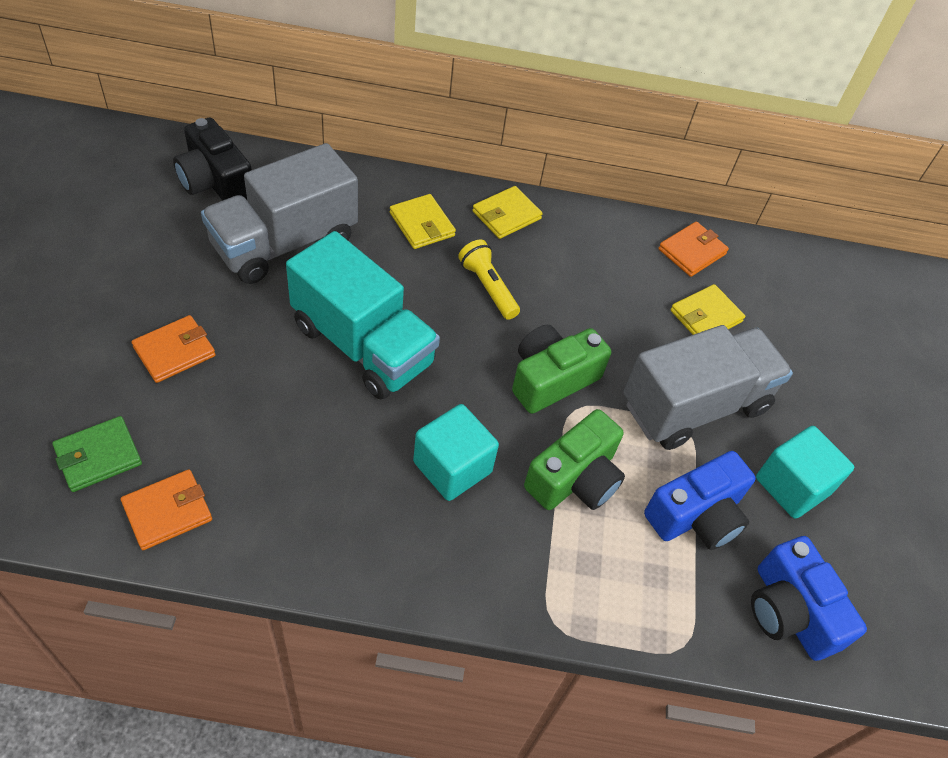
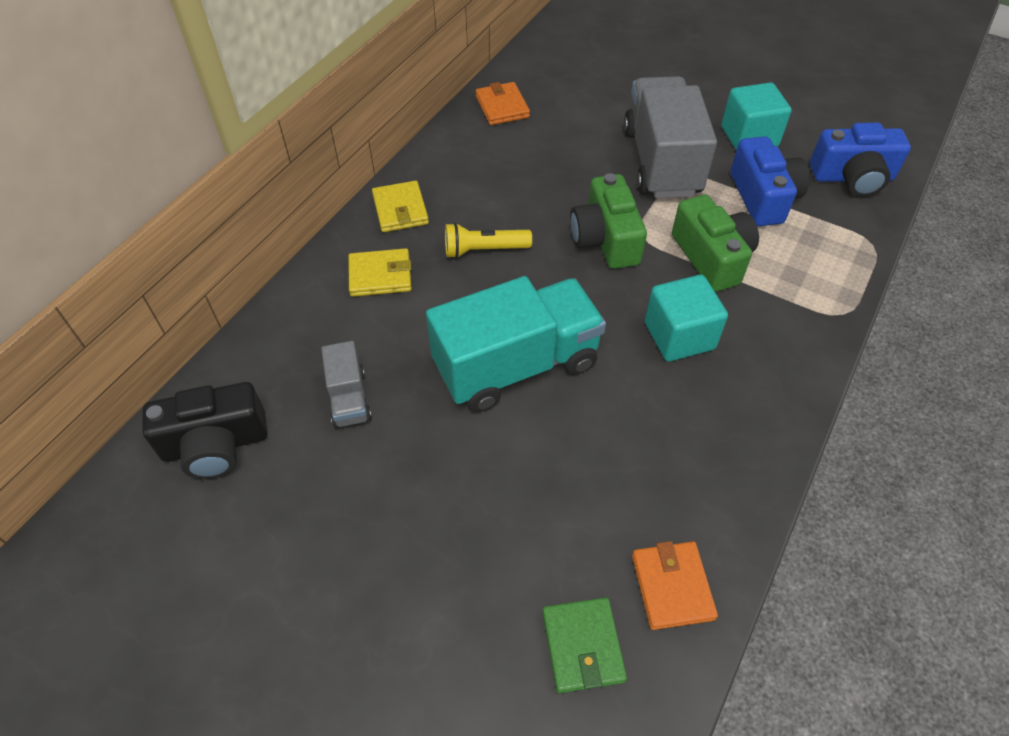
camera: 60 degrees left, 0 degrees up
(174, 351) = (461, 539): orange wallet -> none
(284, 243) = (349, 398): grey truck -> grey truck, size x0.47
(706, 316) = (574, 123): yellow wallet -> none

